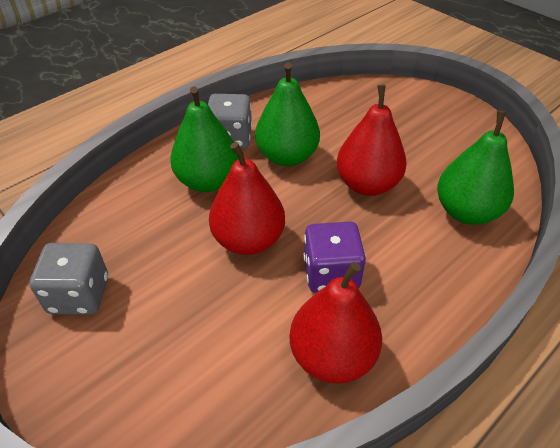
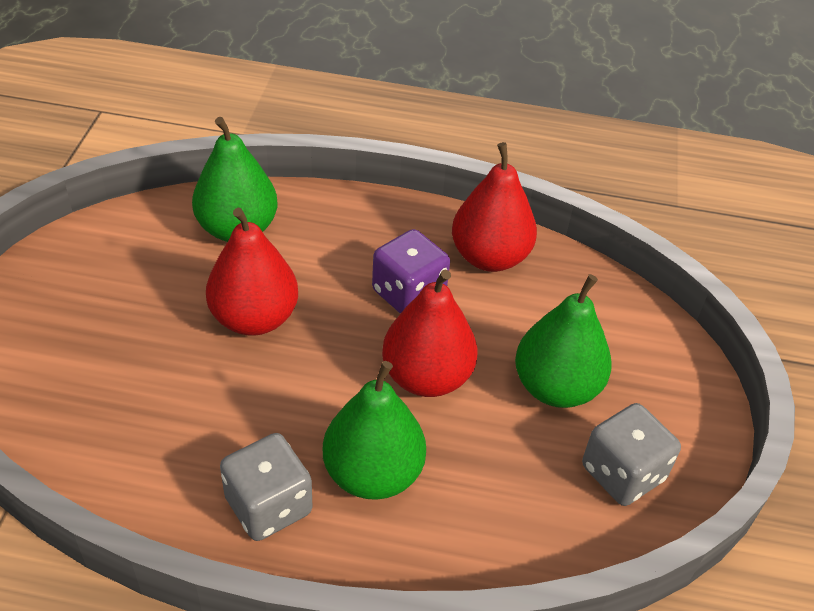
camera: 130 degrees left, 0 degrees up
(287, 156) = (260, 418): green pear -> green pear (556, 387)

